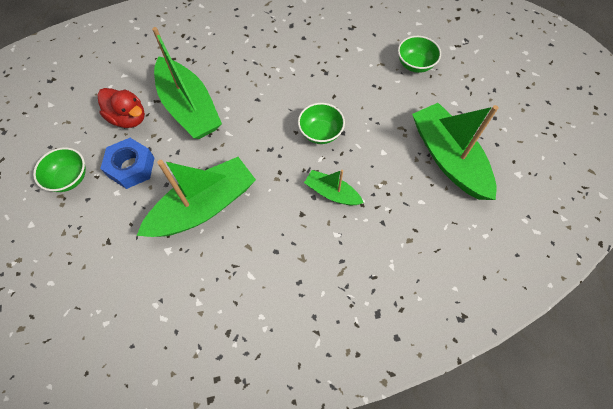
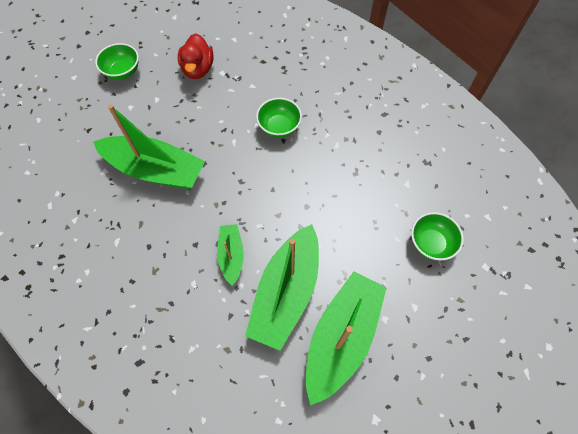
camera: 55 degrees right, 0 degrees up
(131, 167) = (157, 101): blue nut -> none
(189, 108) = (237, 100): green boat -> green boat (286, 292)
(320, 133) = (286, 209): green bowl -> green bowl (279, 127)

